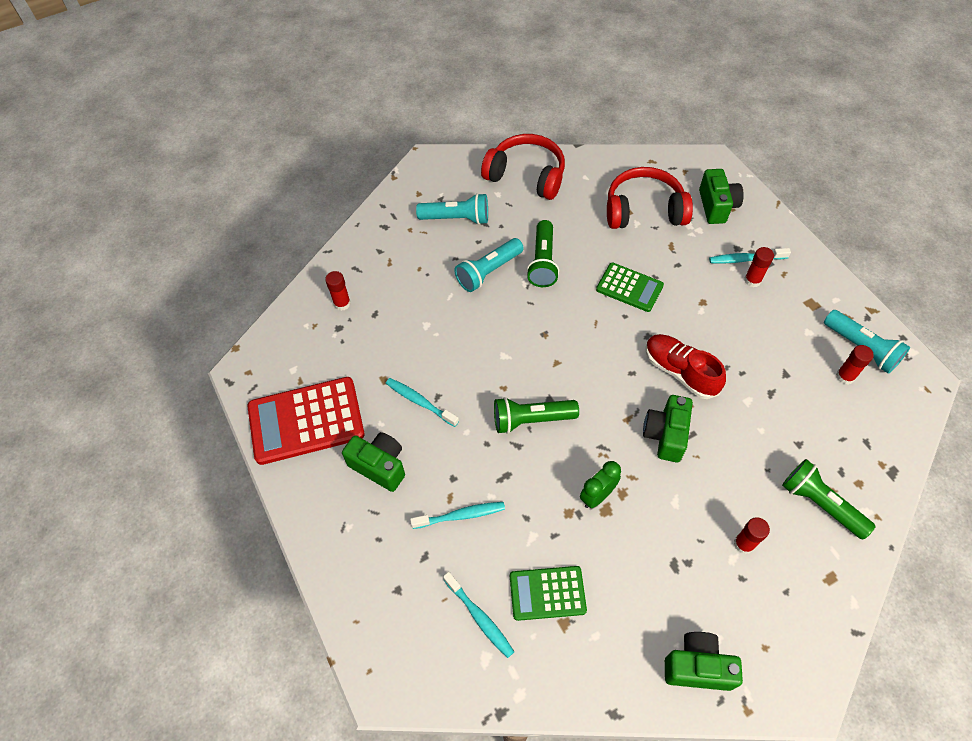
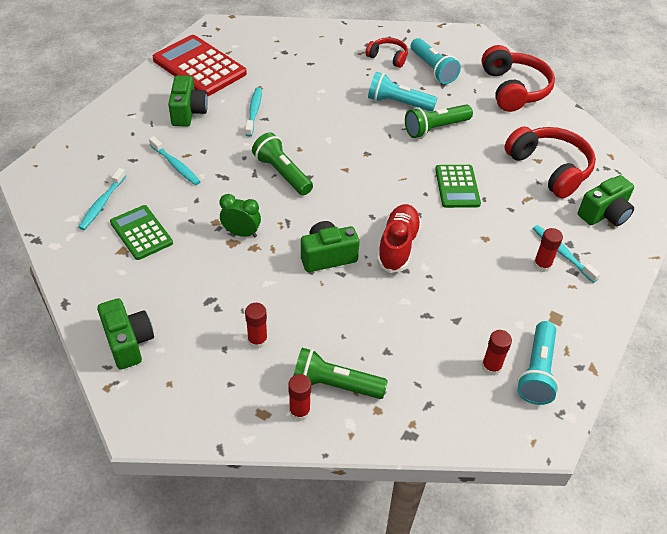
camera: 55 degrees right, 10 degrees down
(342, 303) = (305, 45): red glue stick -> red glue stick (299, 411)
(413, 244) = (388, 57): none -> red headphones
(820, 503) = (334, 384): green flashlight -> green flashlight turned 90 degrees counterclockwise

